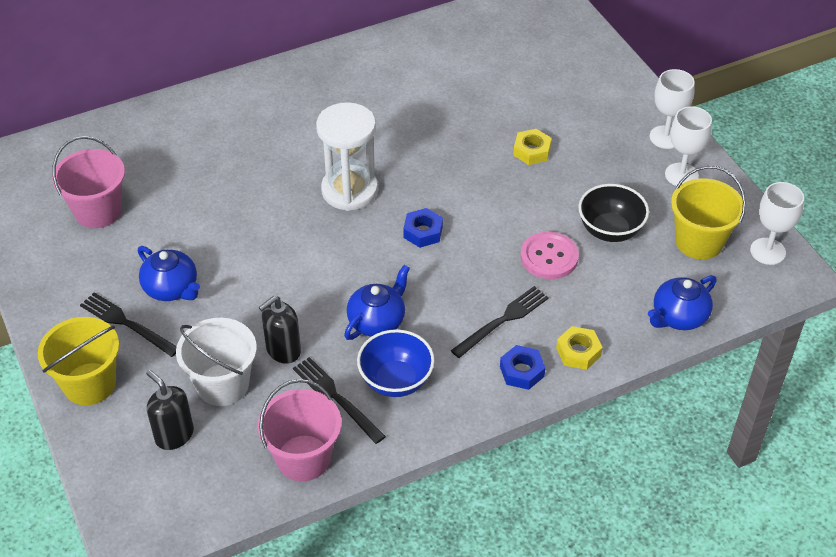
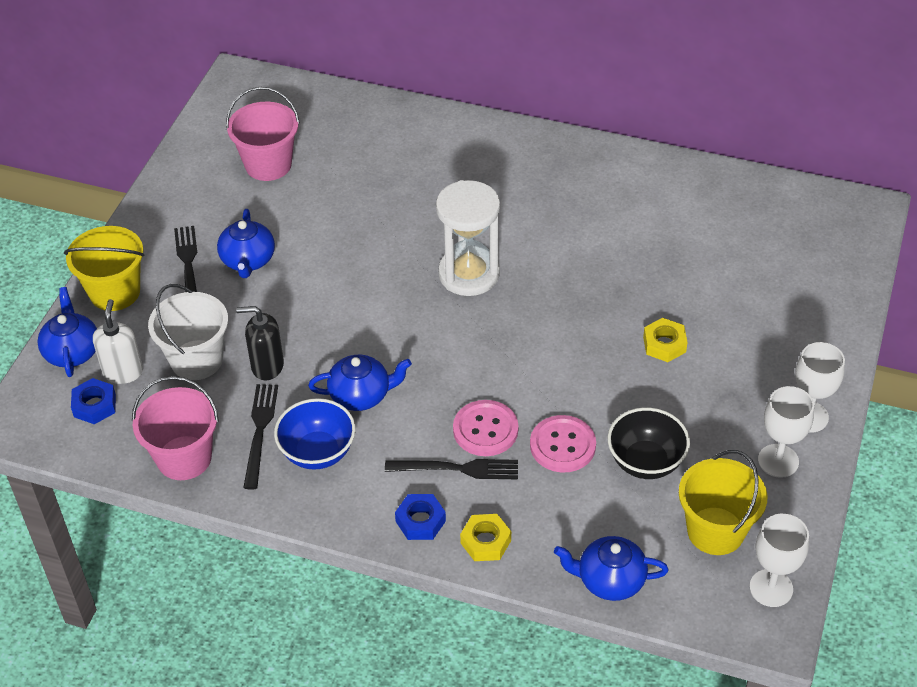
camera: 45 degrees right, 0 degrees up
(111, 451) = (72, 352): none -> blue teapot
(174, 435) = (123, 372): black soap dispenser -> white soap dispenser
(423, 232) = (484, 349): blue nut -> blue nut (95, 405)
(489, 283) = (485, 430): none -> pink button

